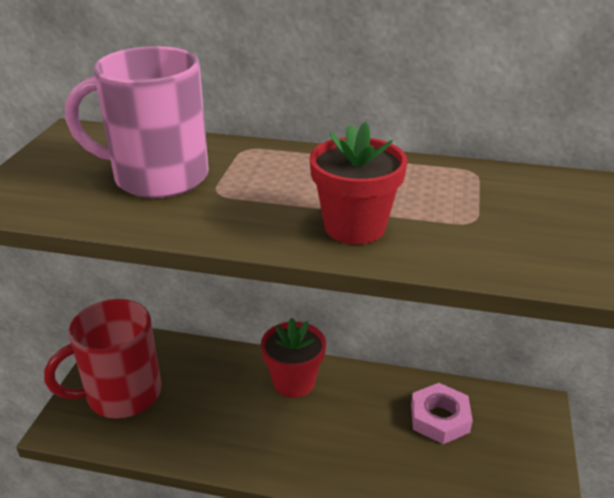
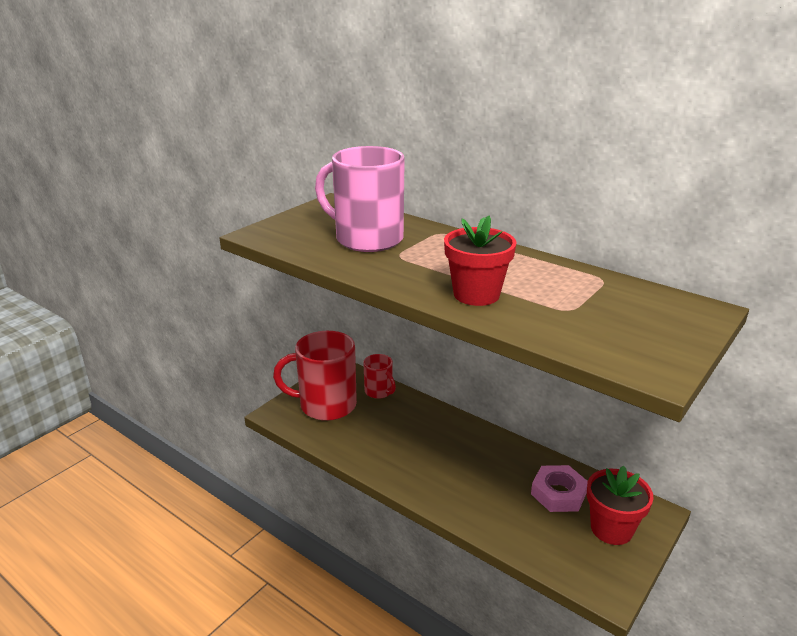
camera: 25 degrees right, 5 degrees down
(180, 355) = (379, 391): none -> red mug
(294, 382) = (454, 433): red flower pot -> red flower pot (611, 529)

